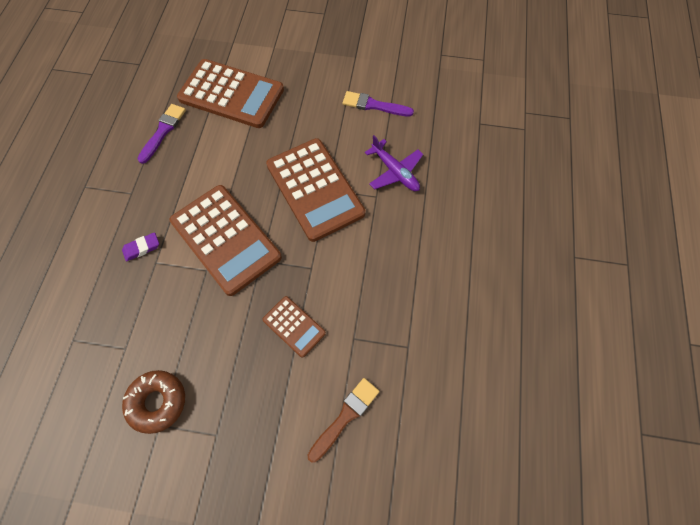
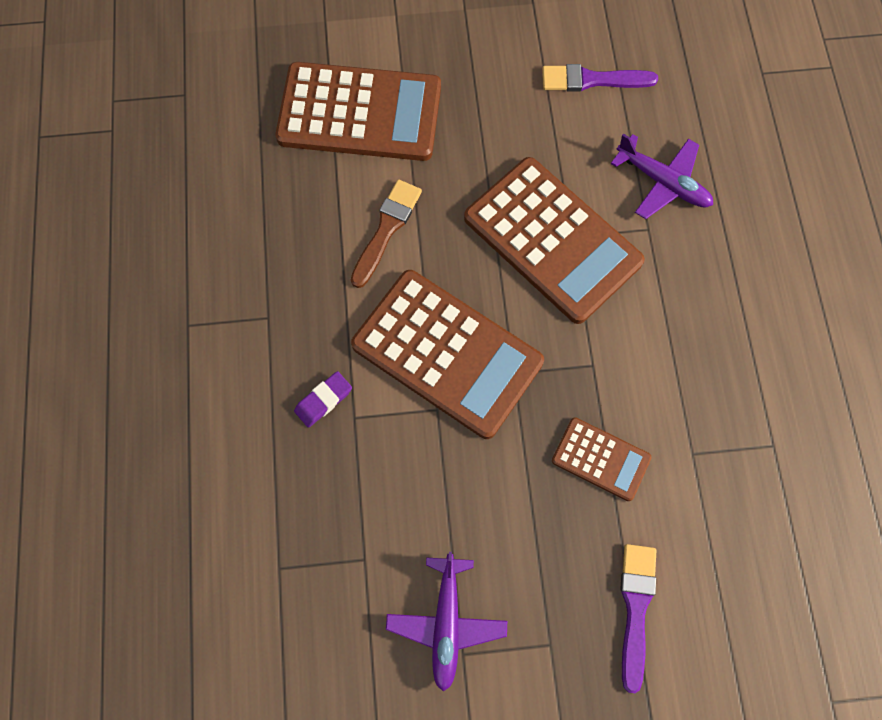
camera: 15 degrees left, 5 degrees up
(157, 402) = (446, 622): brown donut -> purple plane
(163, 131) = (275, 202): purple brush -> purple brush (635, 608)
(345, 416) = (721, 568): brown brush -> brown brush (386, 229)

